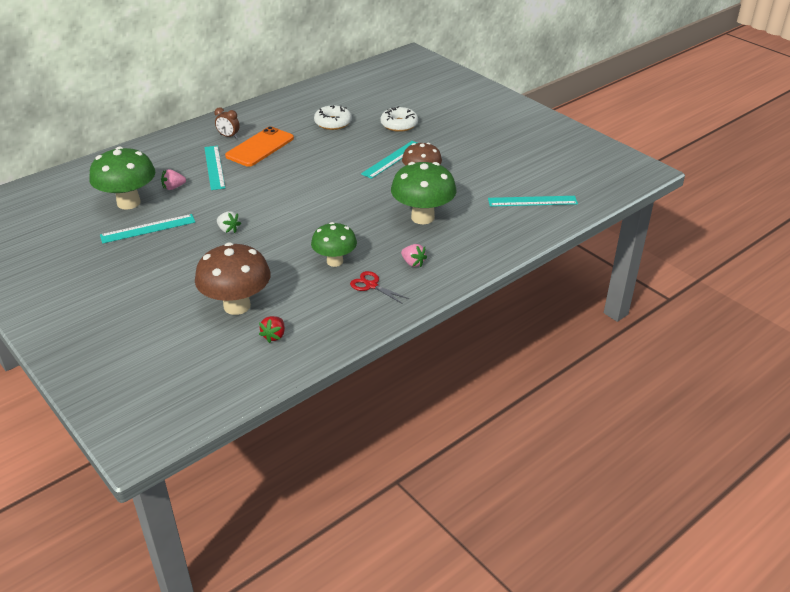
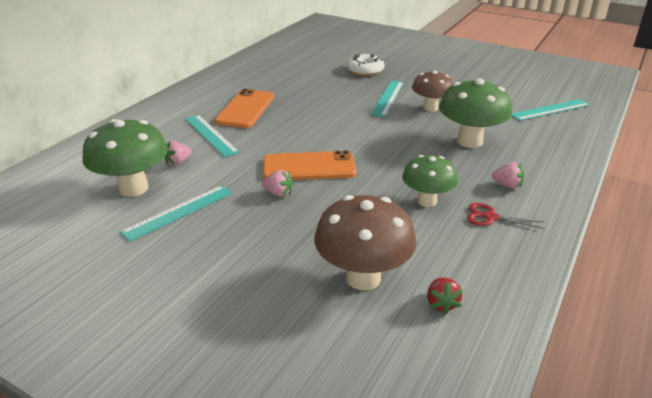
camera: 20 degrees left, 5 degrees down
(228, 136) = (203, 105): brown clock -> none
(228, 230) = (278, 193): white strawberry -> pink strawberry
(268, 212) = (309, 167): none -> orange phone
(333, 123) = (301, 78): white donut -> none

